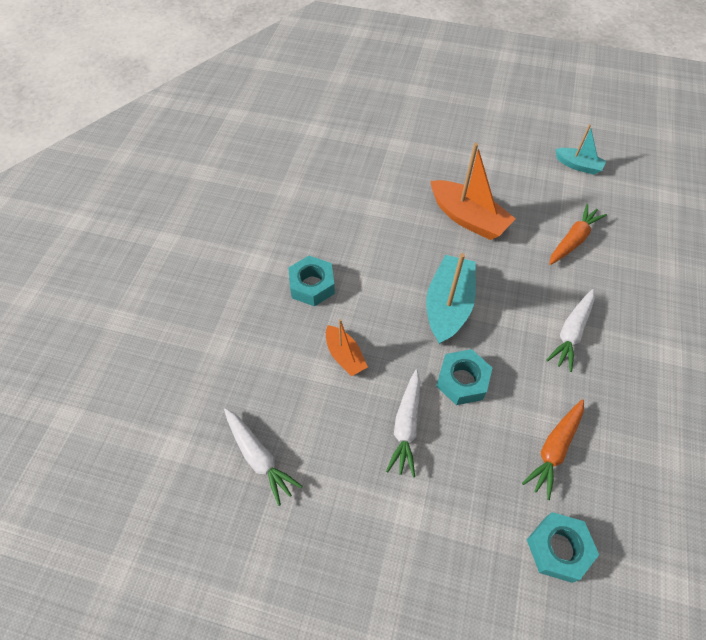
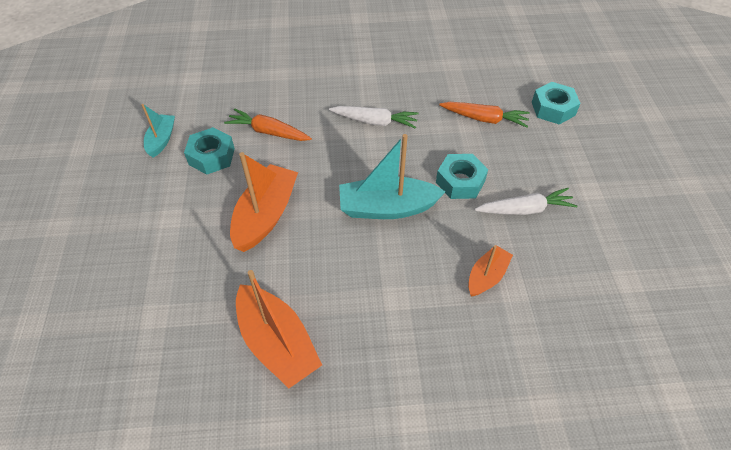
camera: 110 degrees left, 5 degrees down
(259, 457) = (628, 311): white carrot -> none
(312, 285) = (419, 338): turquoise nut -> turquoise nut (211, 156)
(348, 202) = (277, 343): none -> orange boat

